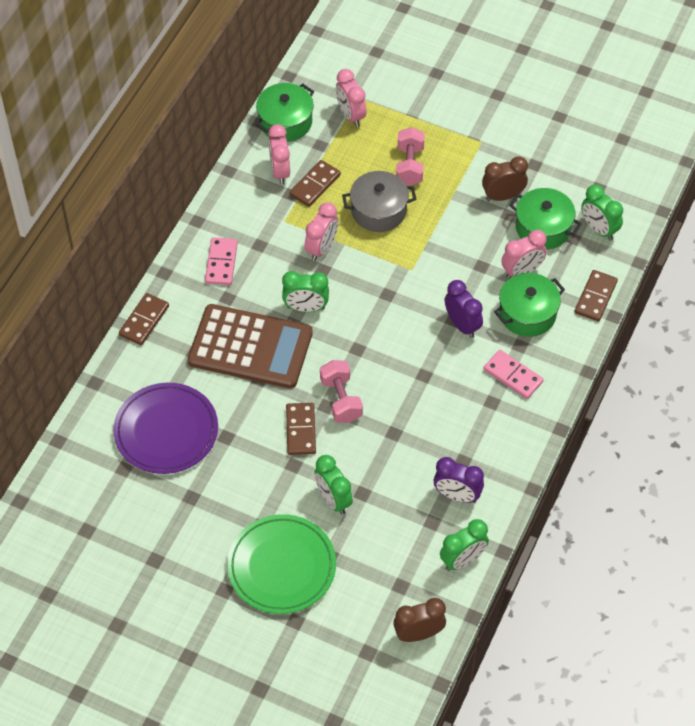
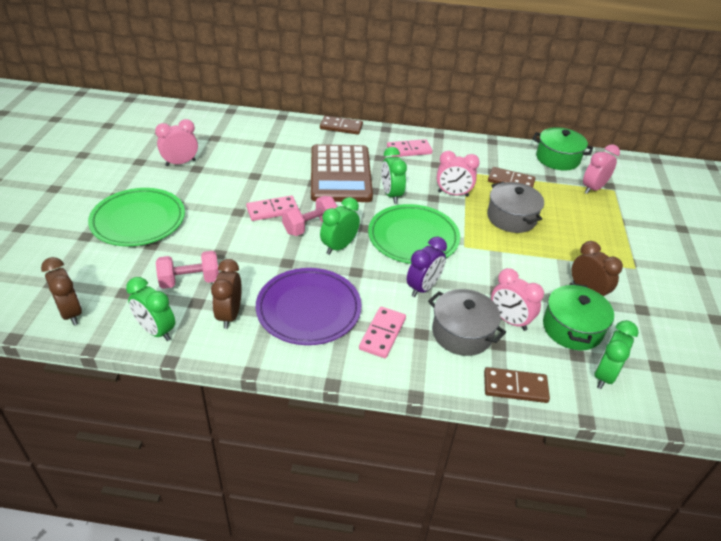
camera: 70 degrees right, 15 degrees down
(166, 431) = (251, 149): purple plate -> purple plate (308, 309)
(280, 171) = (510, 163): pink clock -> pink clock (180, 163)
(300, 430) = (272, 210): brown domino -> pink domino
(333, 499) = (209, 238): green clock -> green clock (339, 246)
(386, 310) = (413, 237): none -> green plate
(409, 166) = (571, 228): pink dumbbell -> pink dumbbell (190, 281)
(457, 495) = (229, 315): purple clock -> brown clock
(527, 314) = (462, 333): green pot -> grey pot

